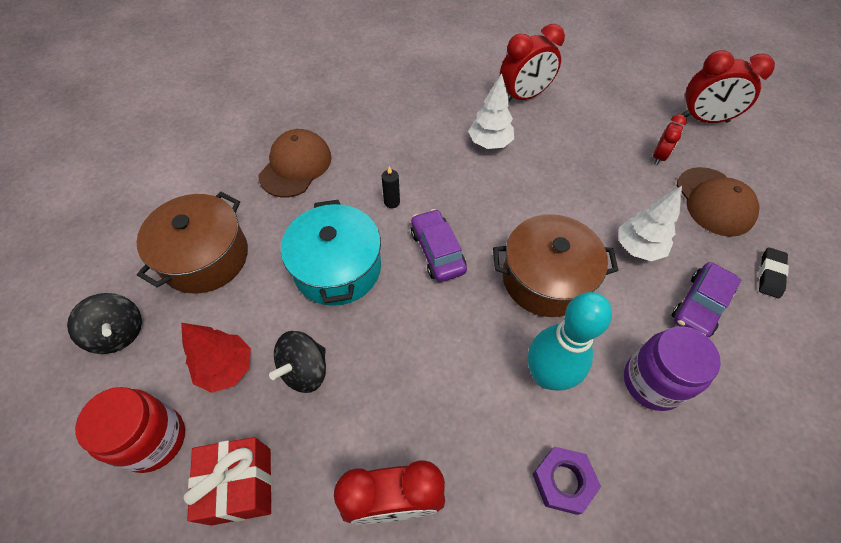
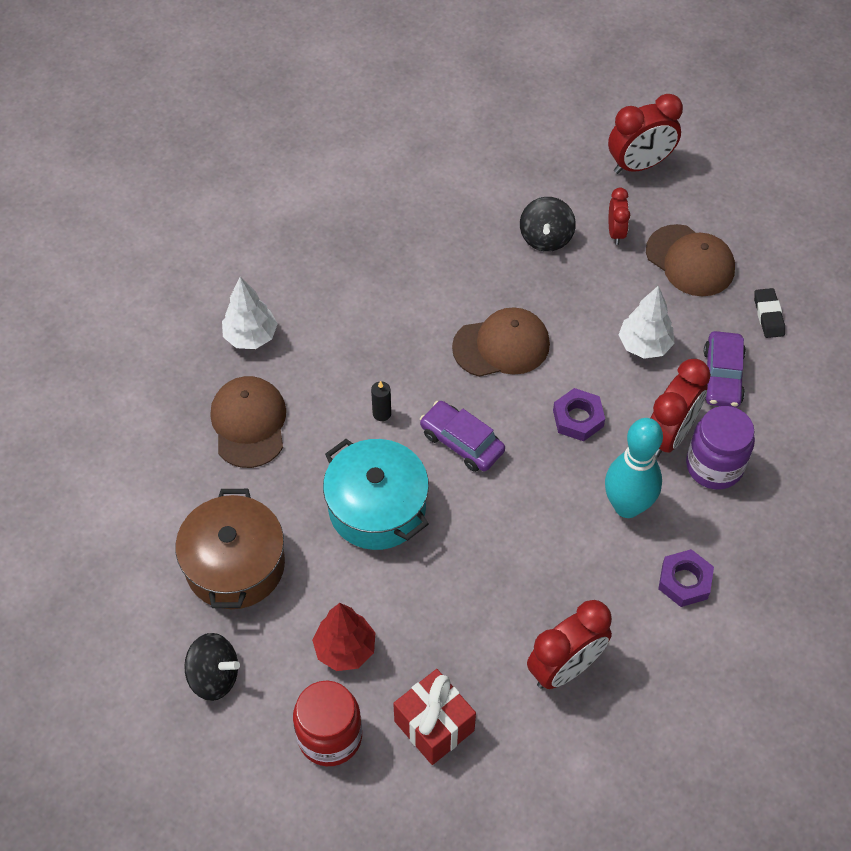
camera: 30 degrees left, 0 degrees up
(305, 370) = (417, 612): black spinning top -> black spinning top (546, 238)
(489, 143) = (438, 297): white tree -> white tree (251, 337)
(516, 196) = (501, 345): none -> brown cap
(523, 96) = (439, 220): red clock -> red clock (669, 435)
(546, 278) = (578, 418): brown pot -> purple nut

